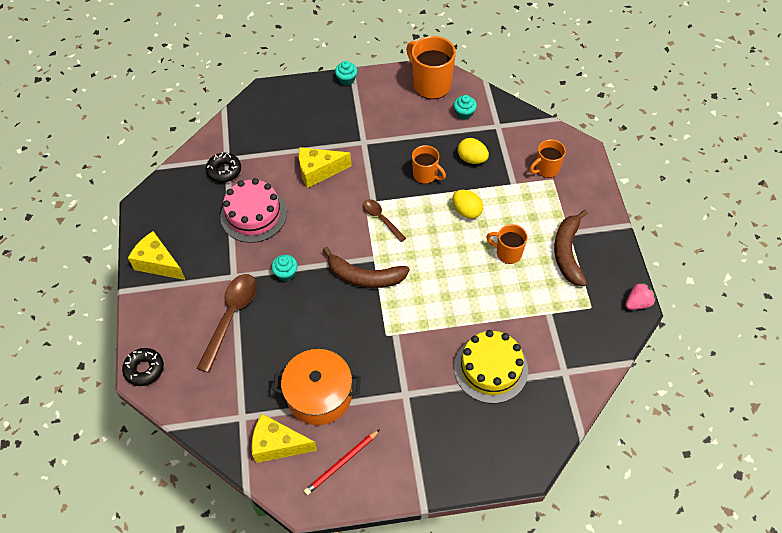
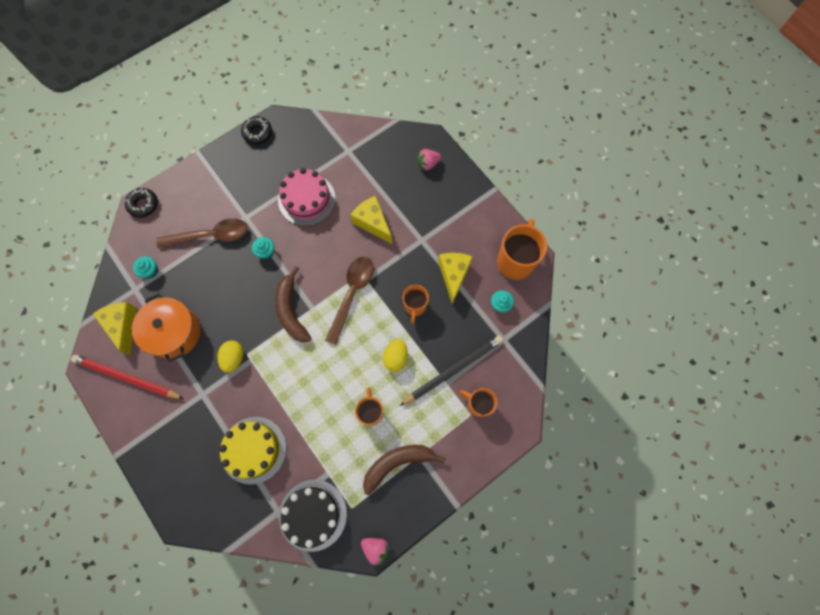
camera: 60 degrees right, 15 degrees up
(158, 263) = (231, 161): yellow cheese -> yellow cheese (453, 275)
(224, 171) = (335, 156): black donut -> black donut (257, 133)
(289, 103) = (428, 164): none -> pink strawberry
(341, 463) = (127, 378): red pencil -> red pencil, size x1.57
(346, 79) = (480, 192): turquoise cupcake -> turquoise cupcake (150, 271)
(381, 219) = (352, 294): brown spoon -> brown spoon, size x1.72
(472, 159) = (453, 335): yellow egg -> yellow egg (234, 358)
(504, 173) = (453, 370): none -> black pencil
(582, 342) = (313, 514): none -> black cake

